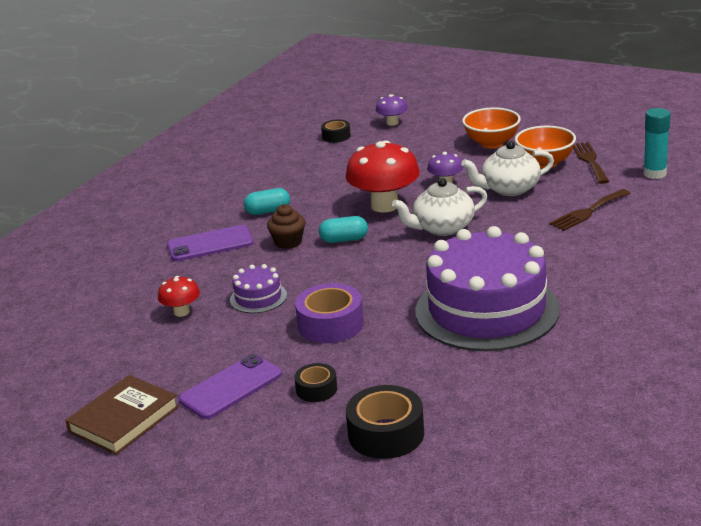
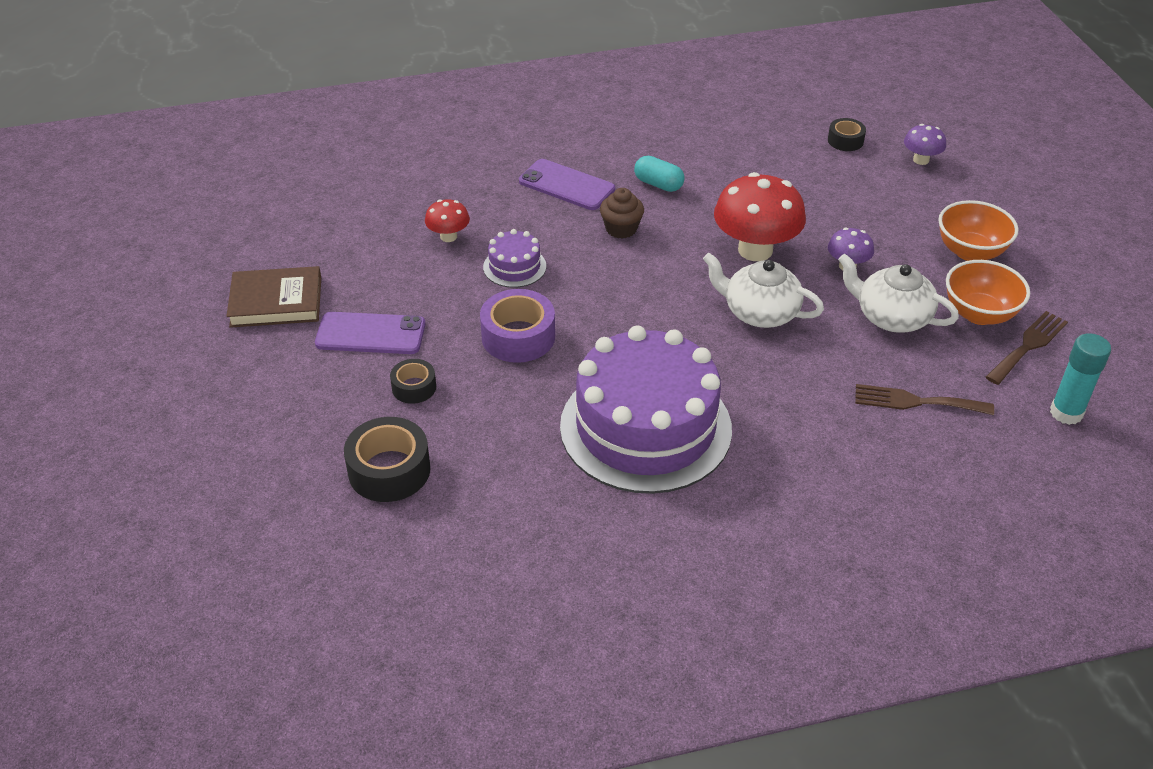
camera: 45 degrees right, 15 degrees up
(344, 240) = (664, 261): turquoise capsule -> none

